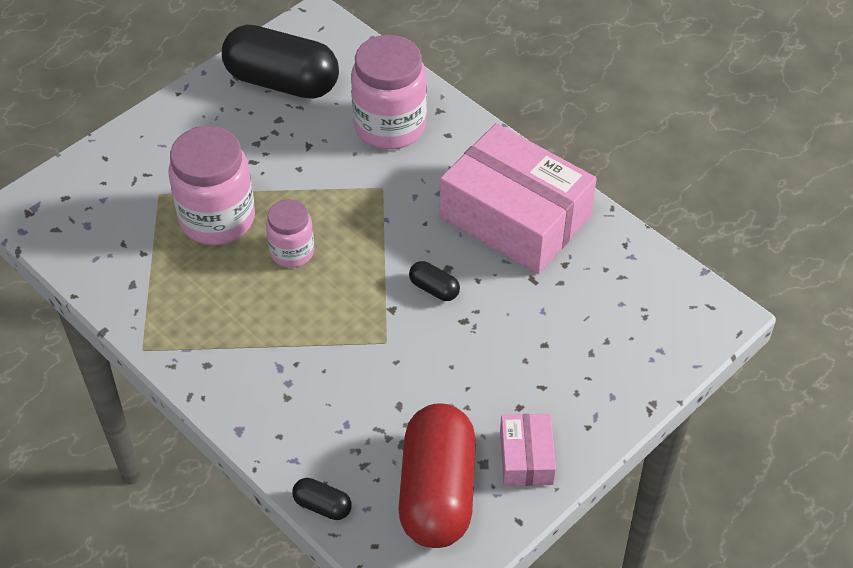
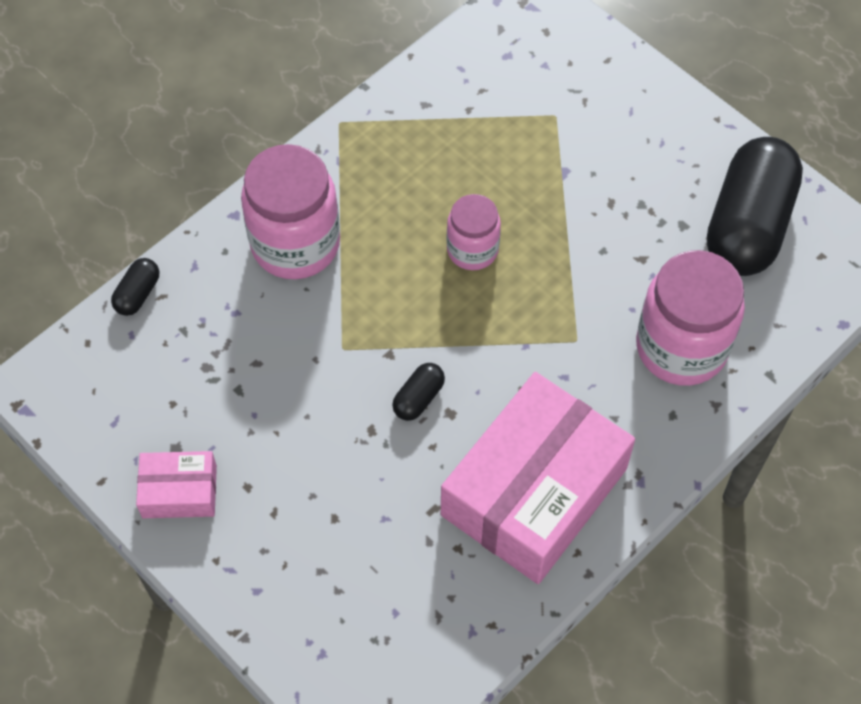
camera: 90 degrees right, 10 degrees up
(217, 219) = (519, 174): pink jar -> pink jar (295, 244)
(437, 492) = (144, 401): red capsule -> none

